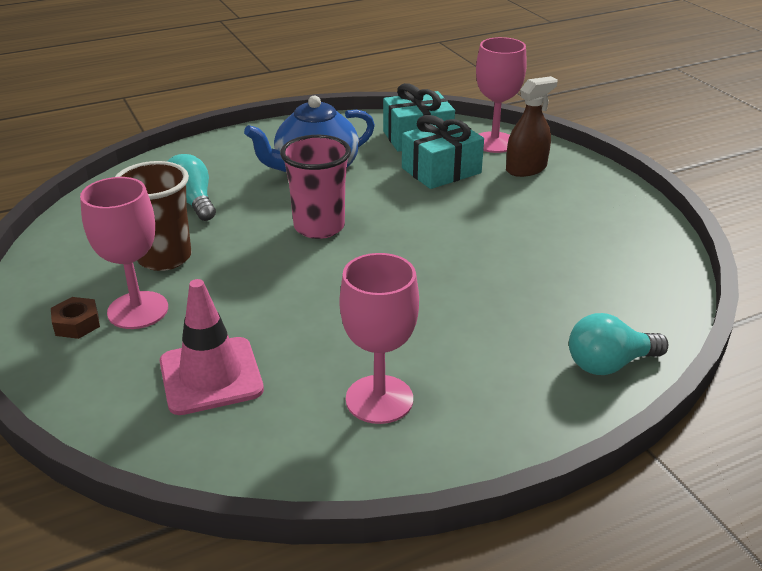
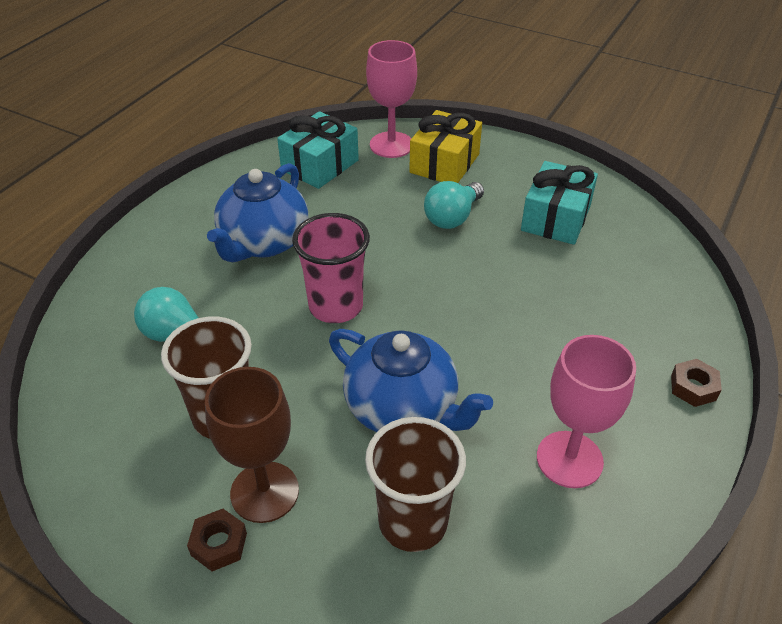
camera: 35 degrees left, 10 degrees up
(138, 310) = (264, 492): pink goblet -> brown goblet
(211, 376) = (413, 522): pink traffic cone -> brown cup
(290, 308) = (403, 409): none -> blue teapot
(441, 170) = (378, 194): turquoise gift -> turquoise gift (555, 218)
(526, 168) = (444, 163): brown spray bottle -> yellow gift
(560, 407) = (693, 387): none -> brown nut
(609, 364) = (685, 329): turquoise light bulb -> turquoise light bulb (452, 217)

